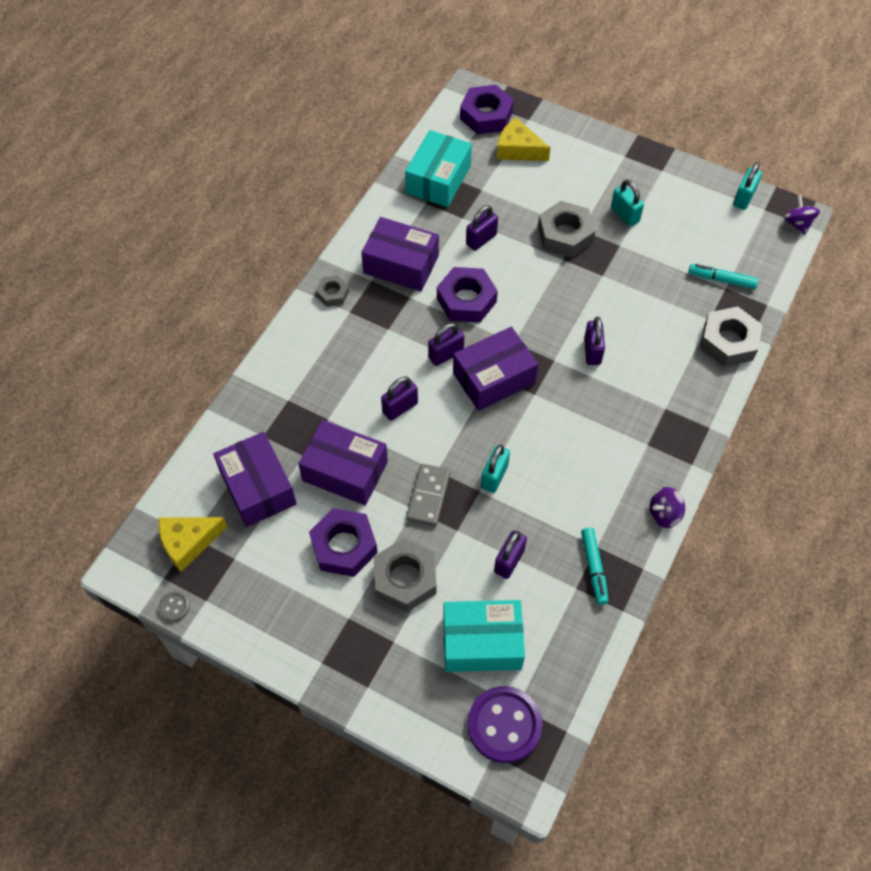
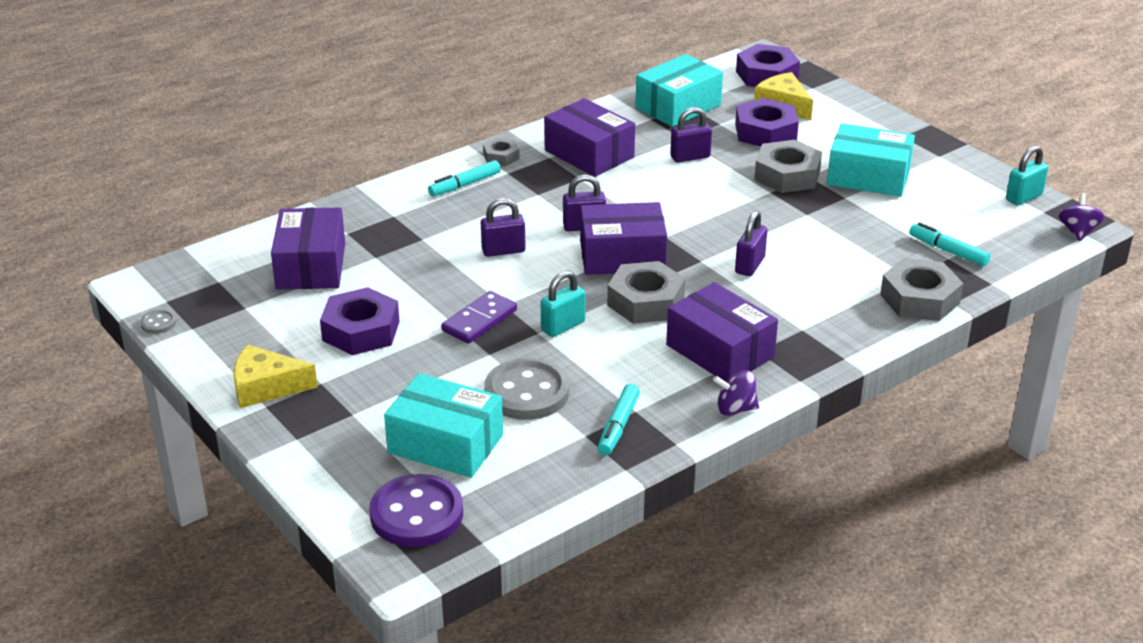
camera: 25 degrees right, 25 degrees down
(188, 542) = (211, 284): yellow cheese -> yellow cheese (266, 387)
(323, 340) = (464, 185): none -> turquoise marker
(345, 471) = (408, 279): purple box -> purple box (720, 351)
(405, 579) = (404, 372): grey nut -> grey nut (645, 302)
(428, 496) = (479, 320): grey domino -> purple domino
(466, 300) = (638, 194): purple nut -> purple nut (765, 132)
(509, 561) = (527, 392): purple padlock -> grey button
(625, 215) = (868, 177): turquoise padlock -> turquoise box

